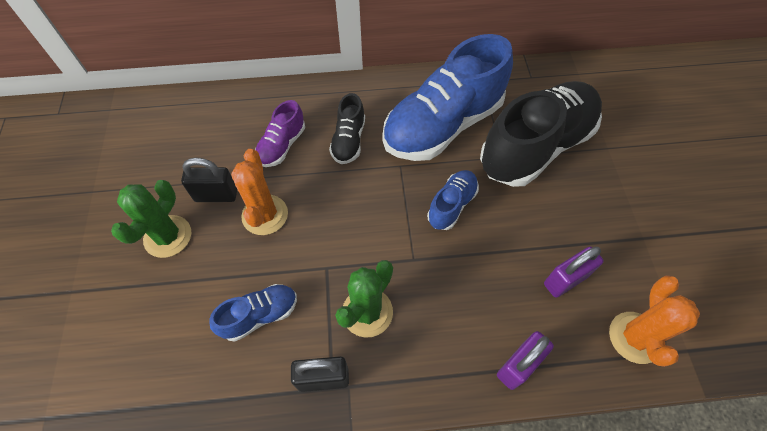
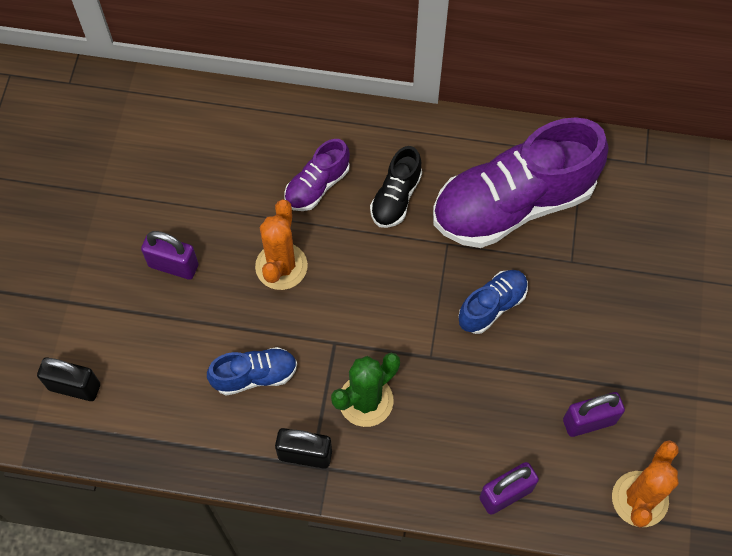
camera: 15 degrees right, 5 degrees up
(168, 236) = (173, 265): green cactus -> purple padlock
(216, 195) = (232, 230): black padlock -> black padlock (74, 387)
(443, 125) = (513, 204): blue shoe -> purple shoe
(535, 147) = (615, 259): black shoe -> none

